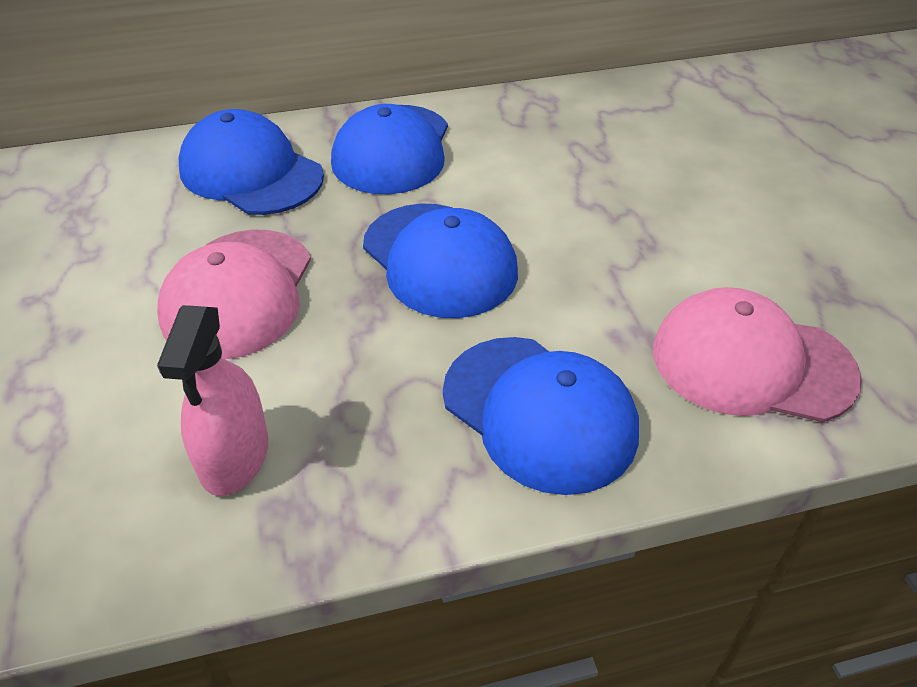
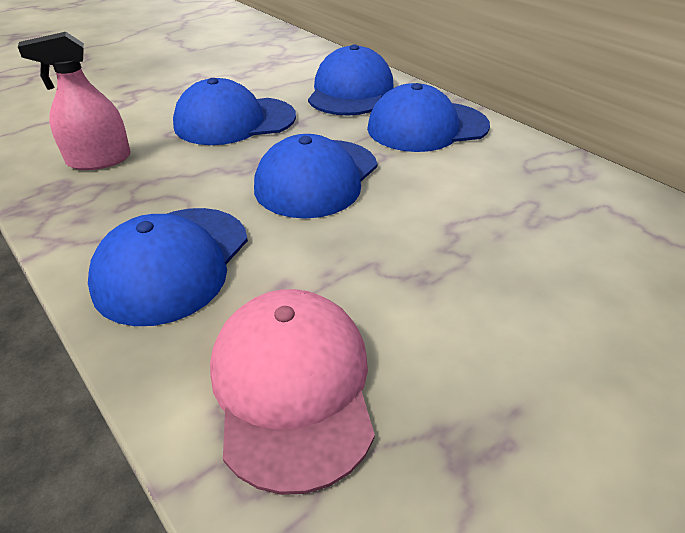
camera: 65 degrees right, 5 degrees down
(238, 293) = (234, 121): pink cap -> blue cap

